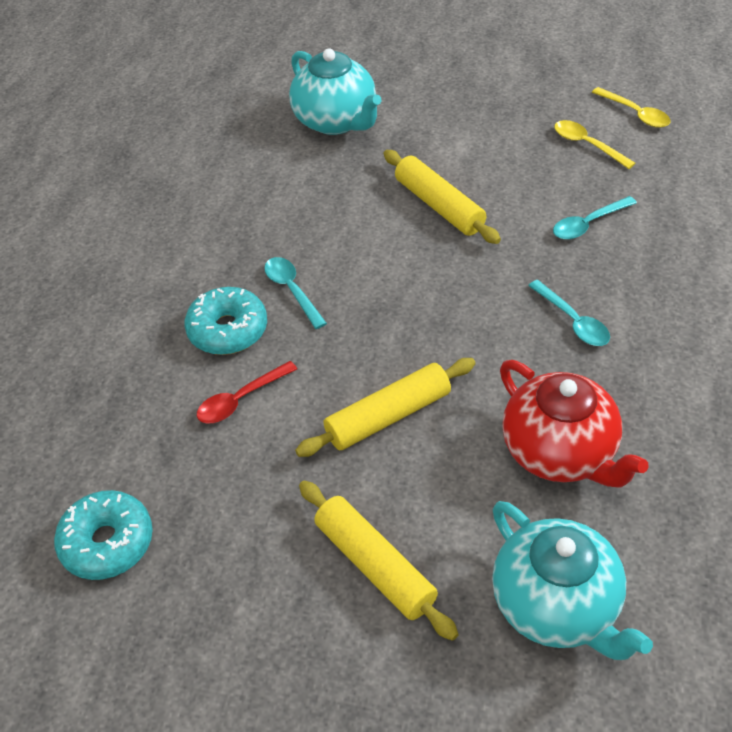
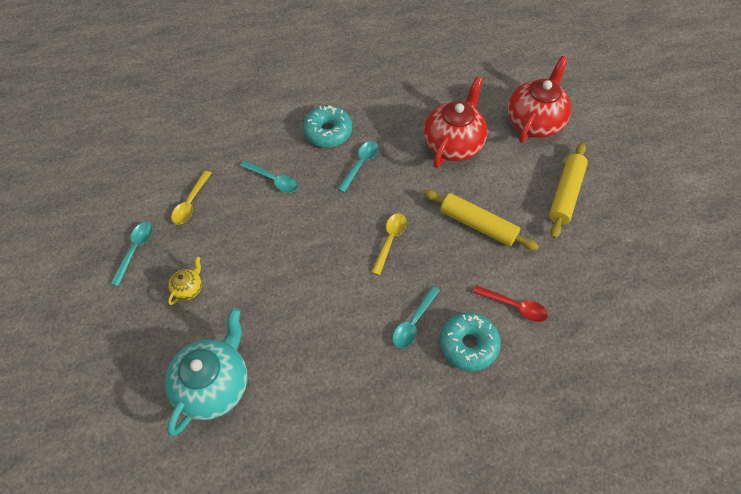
camera: 120 degrees left, 10 degrees up
(107, 543) = (645, 322): turquoise donut -> turquoise donut (328, 132)
(439, 206) = (290, 268): yellow rolling pin -> none
(462, 123) = (188, 288): none -> yellow teapot
(539, 94) = (135, 250): none -> turquoise spoon
(557, 605) = (534, 122): turquoise teapot -> red teapot
(635, 113) = (145, 186): yellow spoon -> yellow spoon (390, 240)

